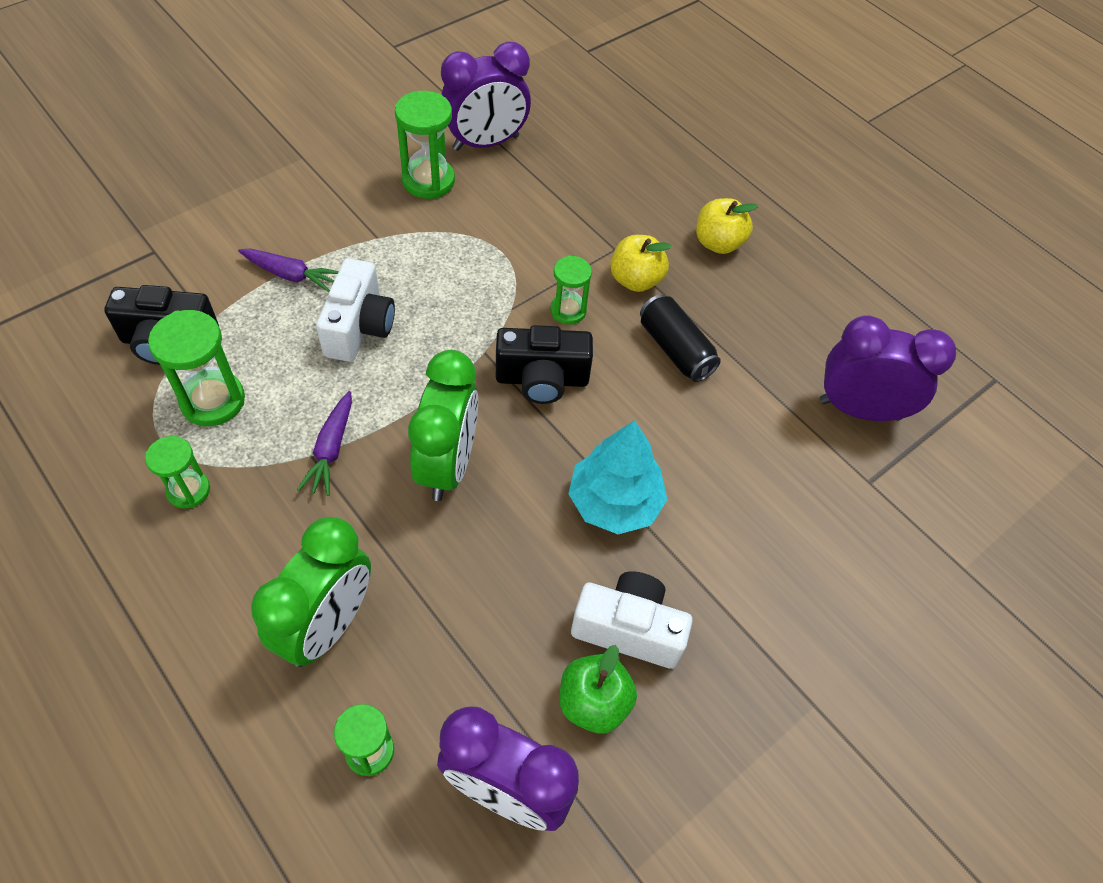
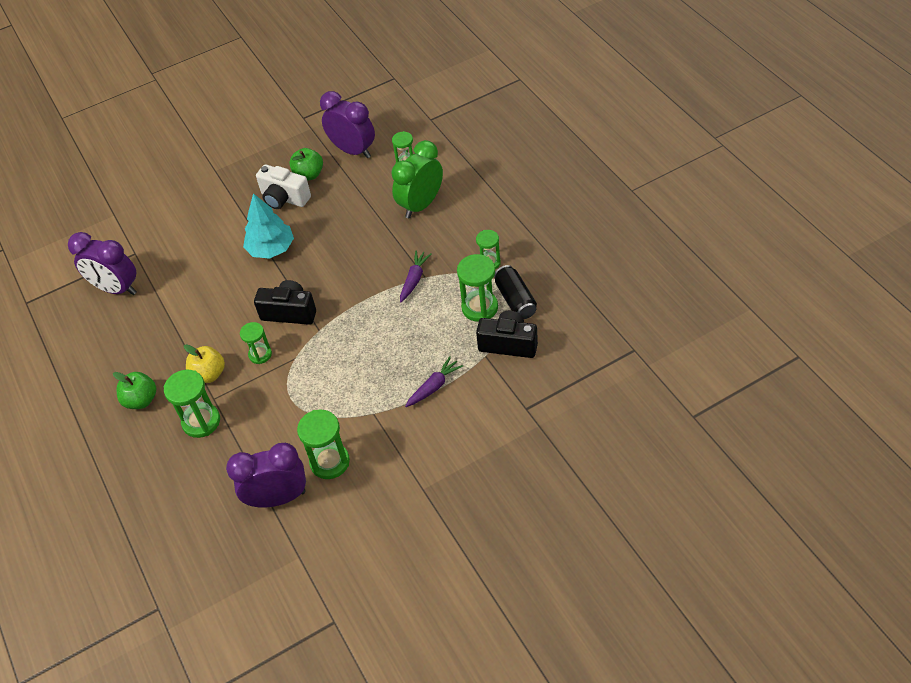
camera: 160 degrees left, 5 degrees down
(290, 275) = (434, 386): purple carrot -> purple carrot turned 105 degrees clockwise
(359, 328) = (392, 348): white camera -> none
(447, 465) = (353, 269): green clock -> none
(619, 220) = (201, 421): none -> green hourglass
(675, 349) = (204, 327): black can -> black can (515, 300)
(718, 243) = (141, 400): yellow apple -> green apple

